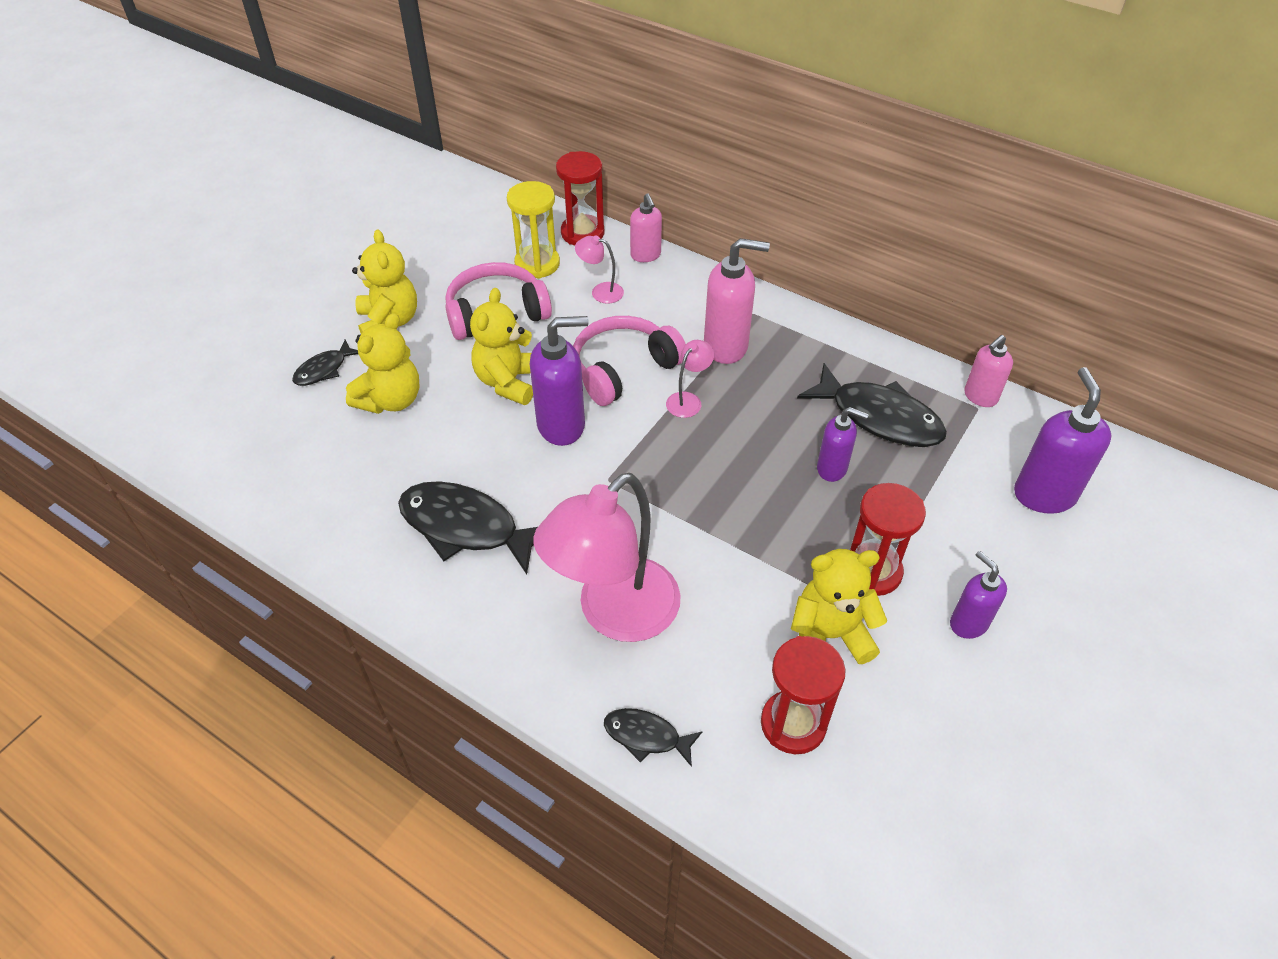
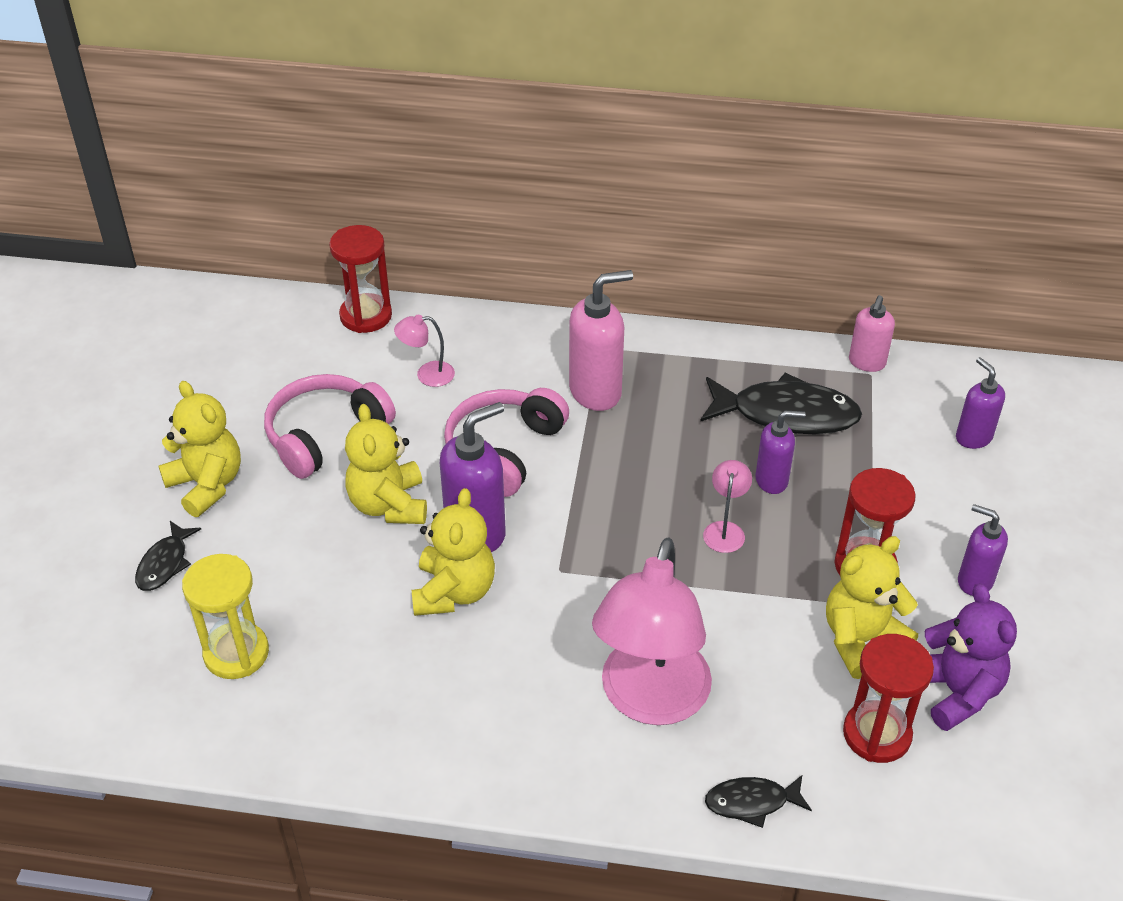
camera: 25 degrees left, 5 degrees down
(391, 400) = (268, 570): yellow teddy bear -> yellow teddy bear (454, 592)
(466, 527) = (442, 673): black fish -> none
(537, 264) = (336, 366): yellow hourglass -> yellow hourglass (236, 653)
(646, 255) = (451, 320): pink soap dispenser -> none
(688, 400) = (591, 460): pink lamp -> pink lamp (725, 530)
(890, 716) = (955, 692): none -> purple teddy bear
(1044, 494) = (973, 437): purple soap dispenser -> purple soap dispenser, size x0.61

